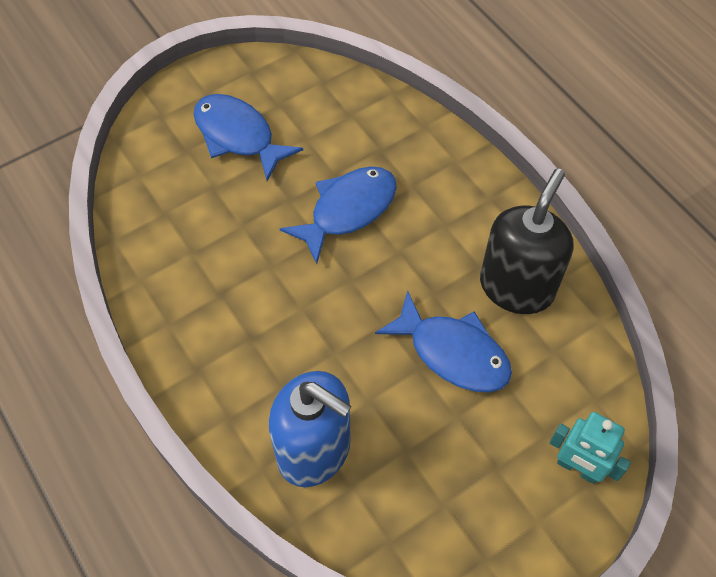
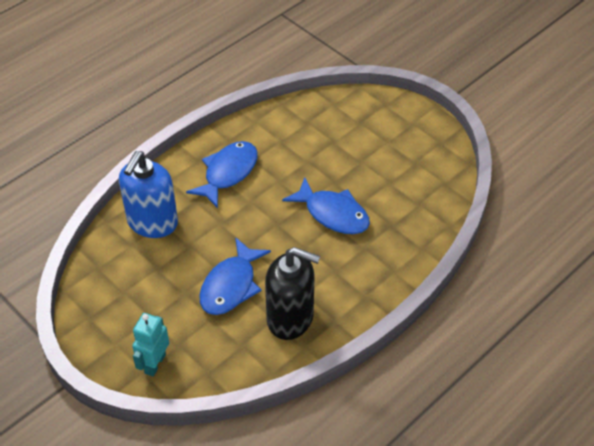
camera: 80 degrees right, 10 degrees down
(238, 136) = (380, 146): blue fish -> blue fish (228, 173)

